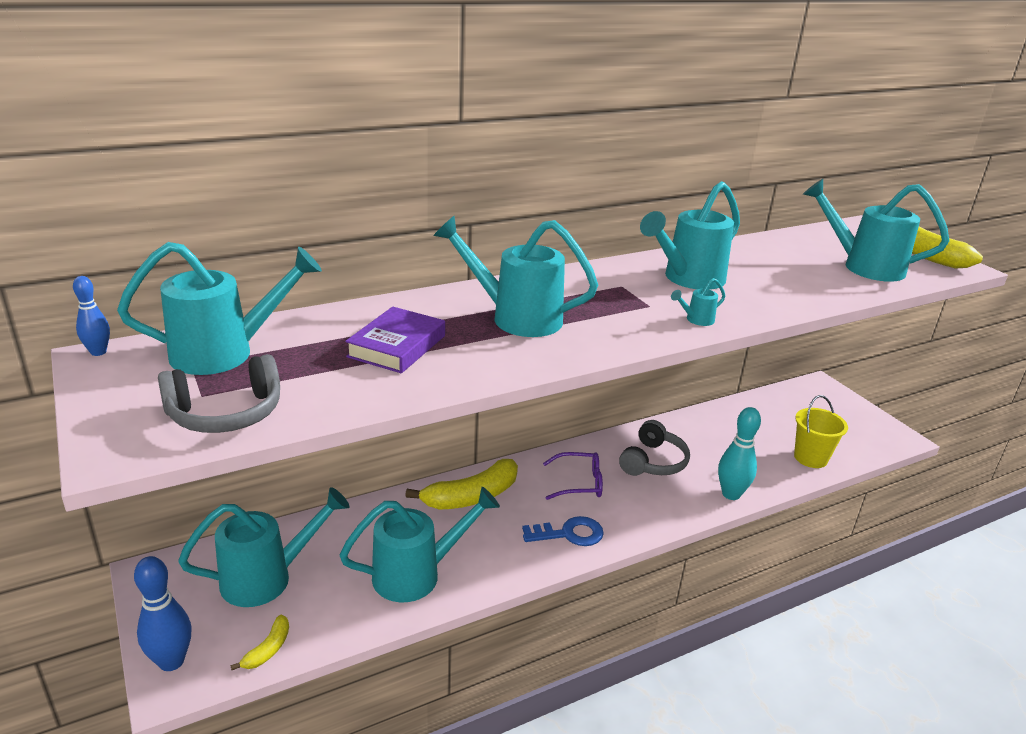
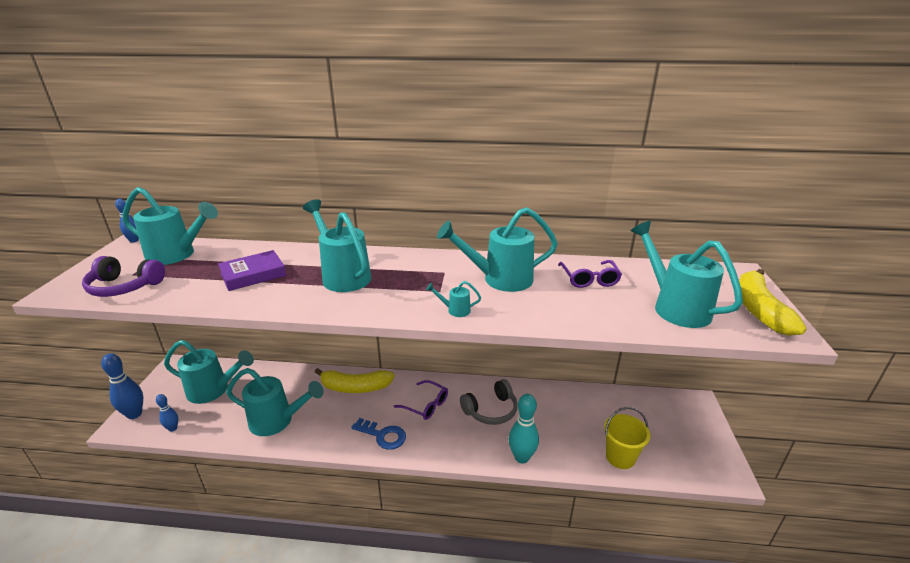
camera: 35 degrees right, 0 degrees up
(226, 413) = (124, 287): grey headphones -> purple headphones
(268, 649) = (173, 428): yellow banana -> blue bowling pin
(765, 259) = (589, 279): none -> purple glasses

